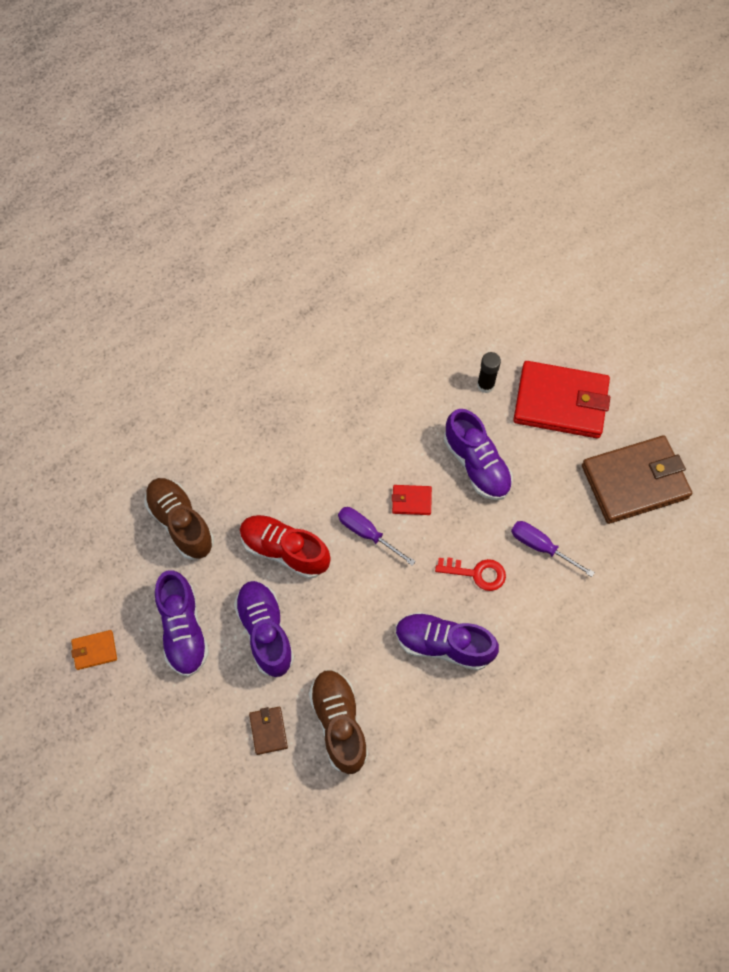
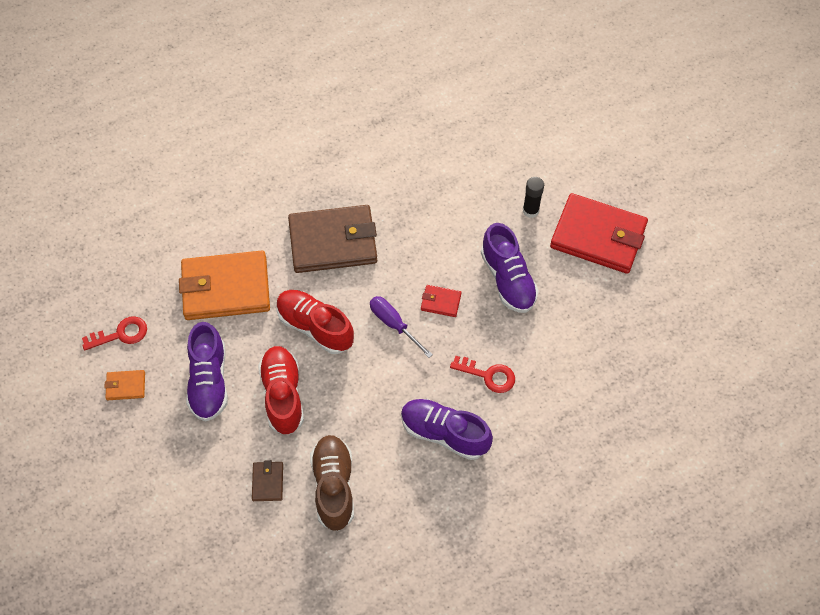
camera: 10 degrees right, 5 degrees down
(77, 593) = (121, 334): none -> red key
(181, 523) = (226, 288): brown shoe -> orange wallet
(265, 632) = (283, 395): purple shoe -> red shoe
(541, 547) = (553, 361): purple screwdriver -> none
(634, 481) = (654, 317): brown wallet -> brown wallet (333, 242)

